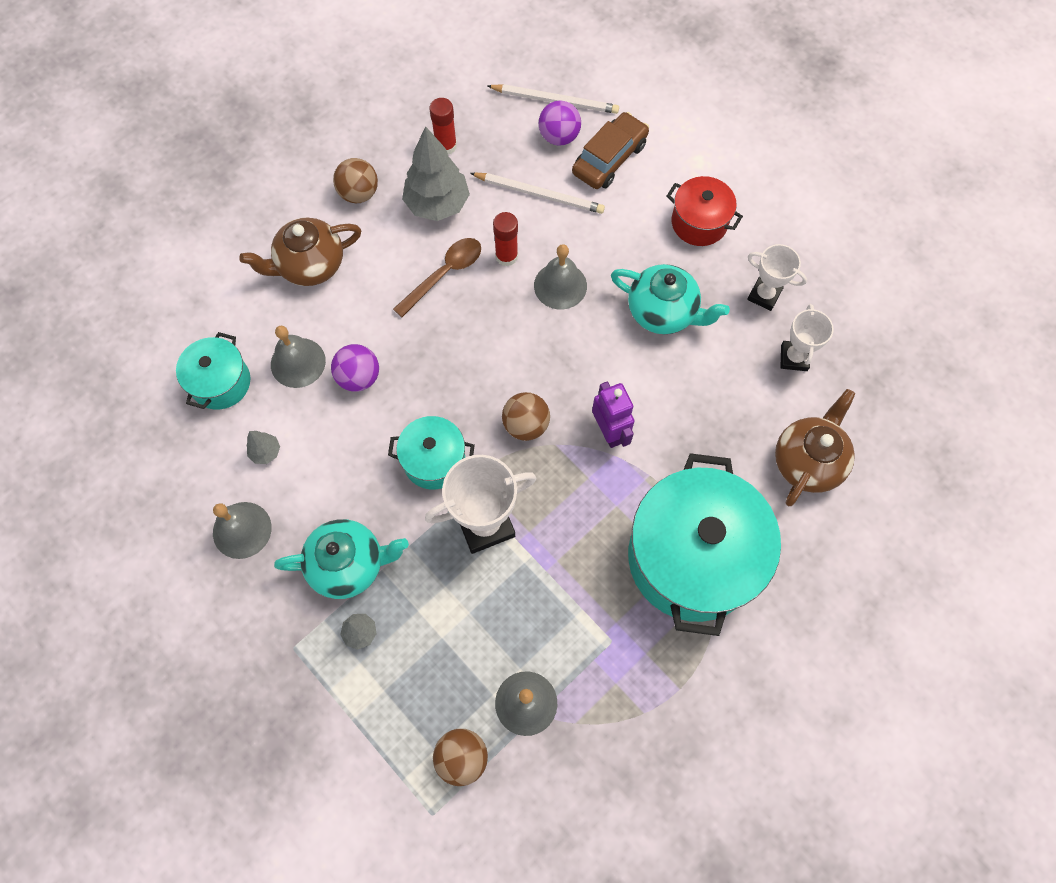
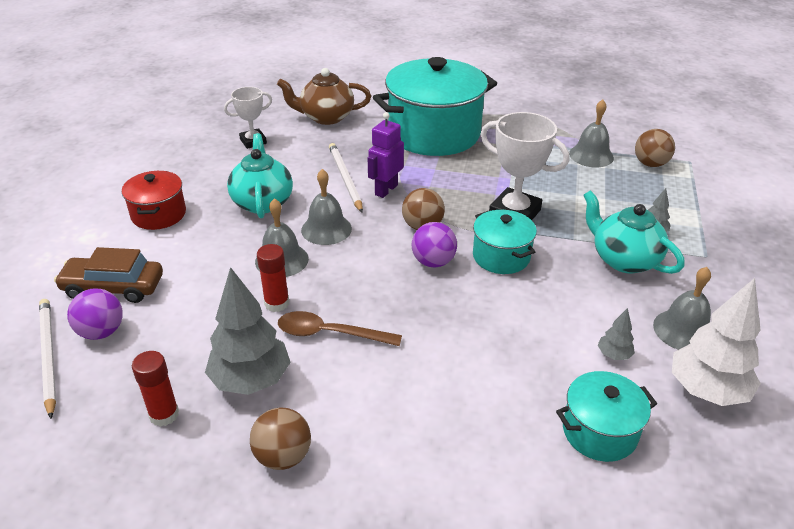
camera: 125 degrees left, 30 degrees down
(185, 486) = (707, 391): none -> white tree
(298, 362) = (517, 385): grey bell -> grey bell (326, 229)
(310, 265) = (409, 443): brown teapot -> none
(359, 377) = (484, 334): purple ball -> purple ball (433, 262)
(539, 194) = (188, 313): white pencil -> white pencil (345, 178)
(764, 295) = (209, 166): white trophy -> none

